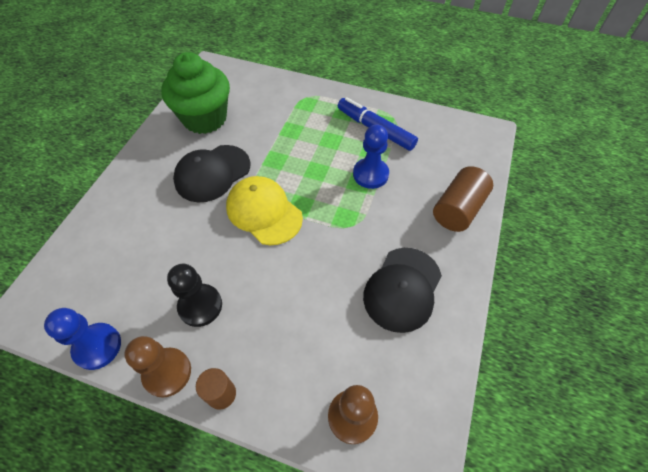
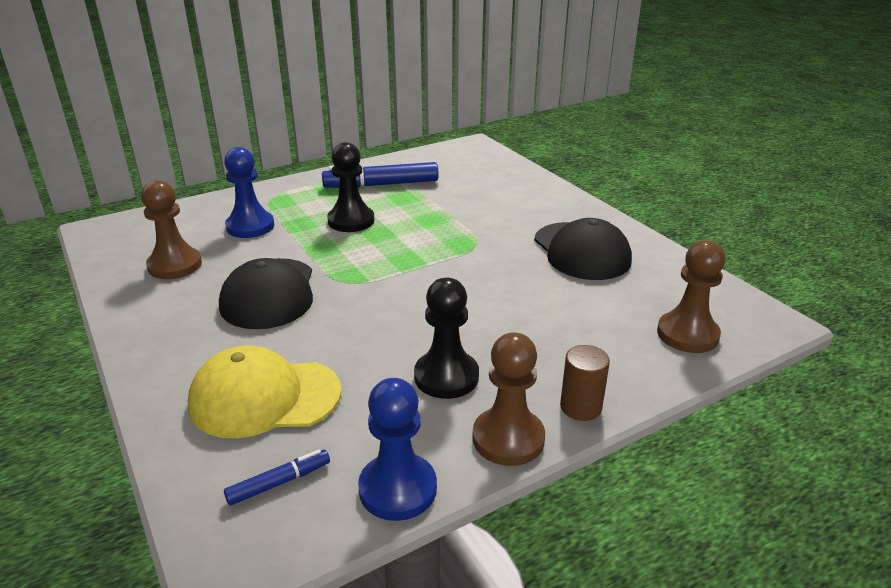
camera: 50 degrees left, 25 degrees down
(73, 294) = (278, 483): none -> blue marker
(205, 118) = (175, 265): green cupcake -> brown pawn
(264, 212) = (381, 284): yellow cap -> yellow cap (264, 397)
(317, 148) = (351, 221): none -> black pawn
(370, 174) = (431, 210): blue pawn -> blue pawn (250, 226)
(458, 209) = (533, 192): brown cylinder -> none

